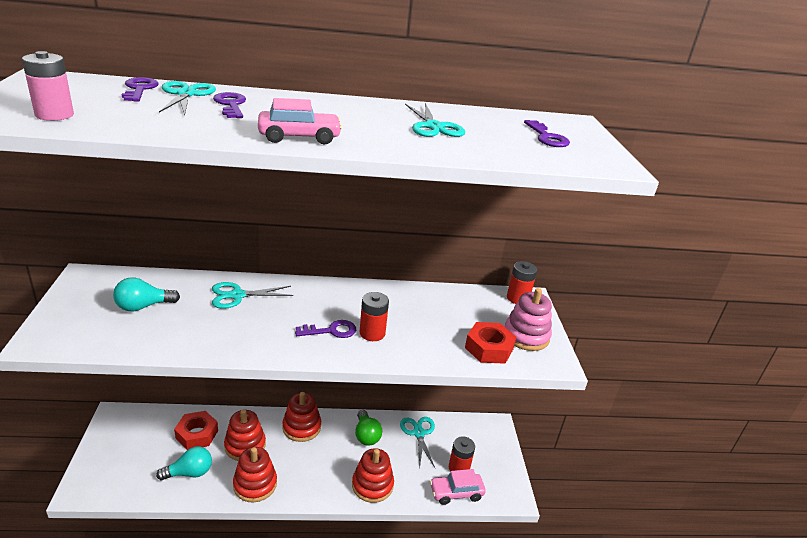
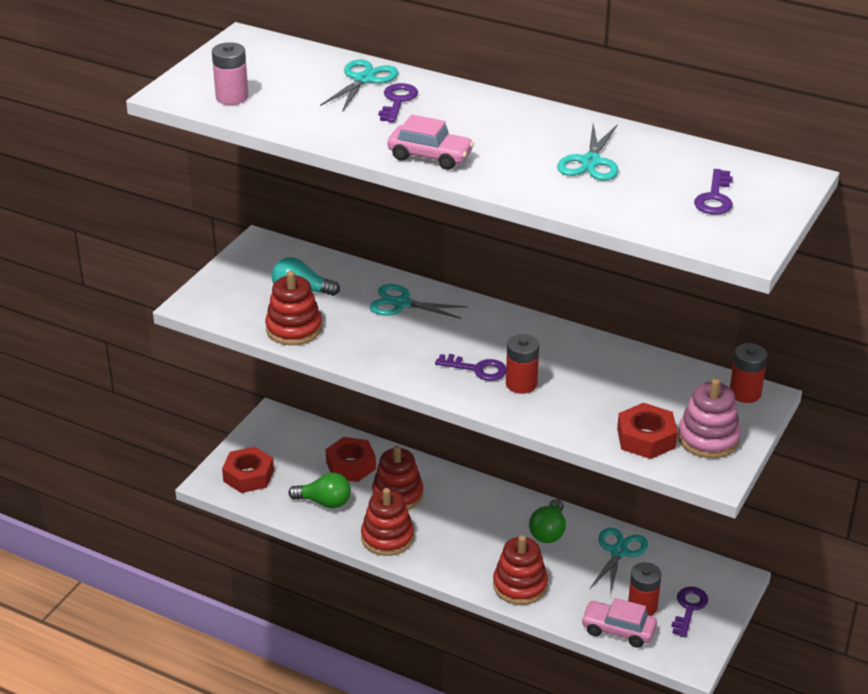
camera: 35 degrees right, 5 degrees up
(113, 473) = (248, 476): none -> red nut
(139, 89) = (324, 67): purple key -> purple key (689, 608)
(189, 473) = (324, 502): turquoise light bulb -> green light bulb
(301, 427) = (474, 496): red stacking toy -> red stacking toy (294, 329)

